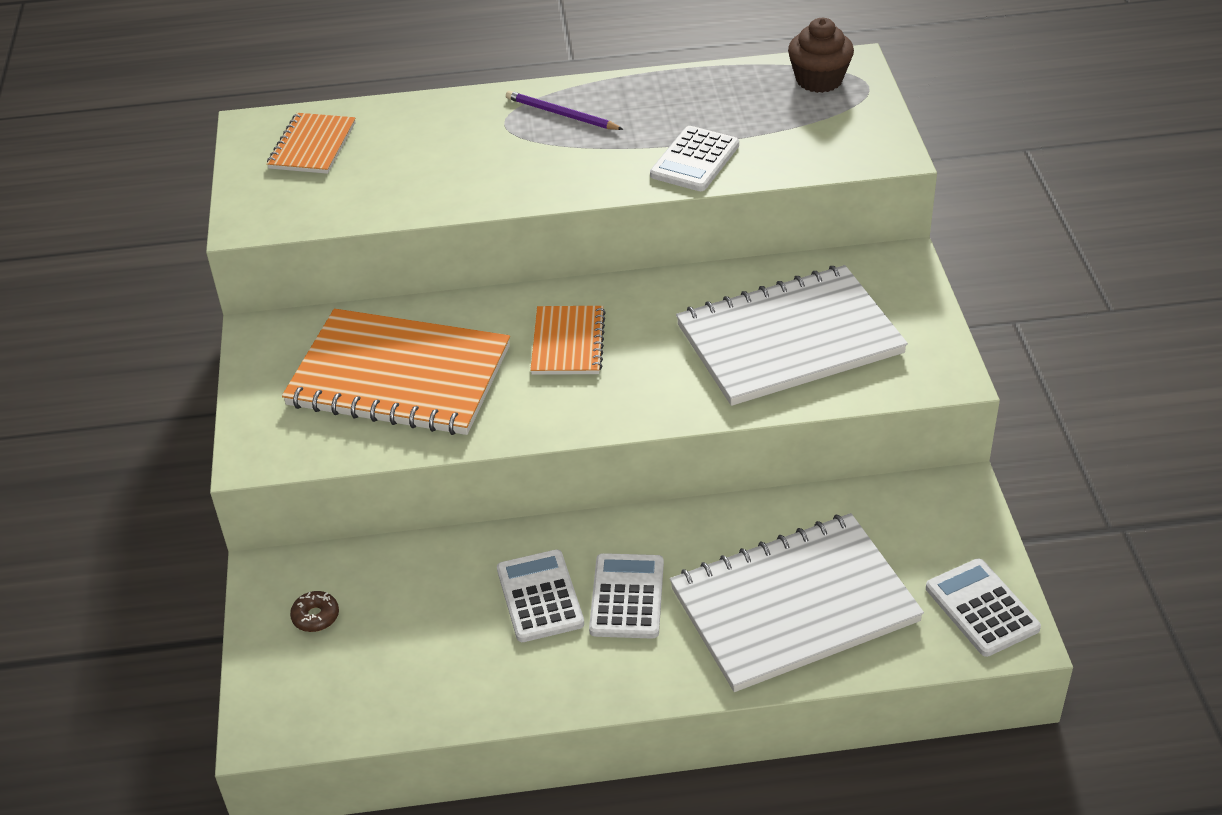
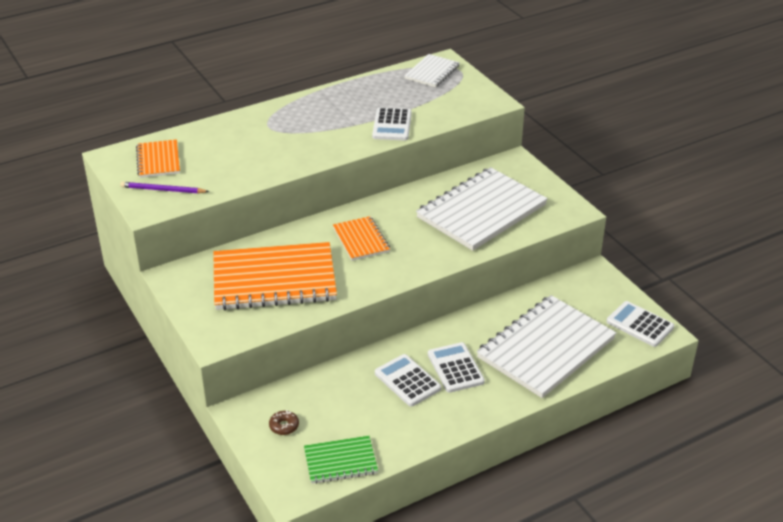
camera: 25 degrees left, 5 degrees down
(361, 701) = (340, 461): none -> green notebook
(561, 114) = (299, 115): purple pencil -> purple pencil (162, 190)
(819, 80) = (432, 72): brown cupcake -> white notebook

